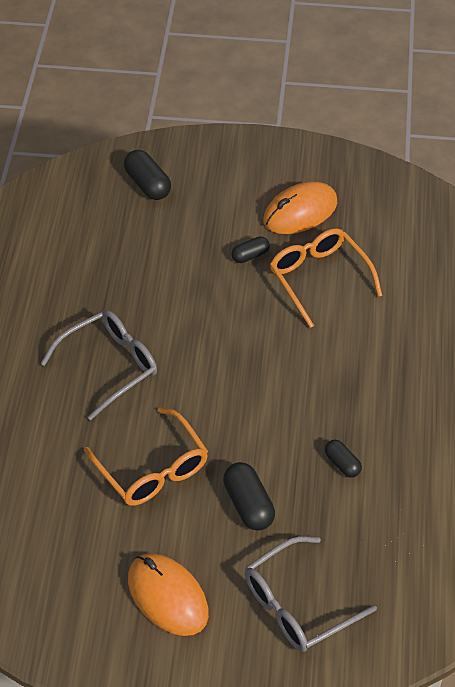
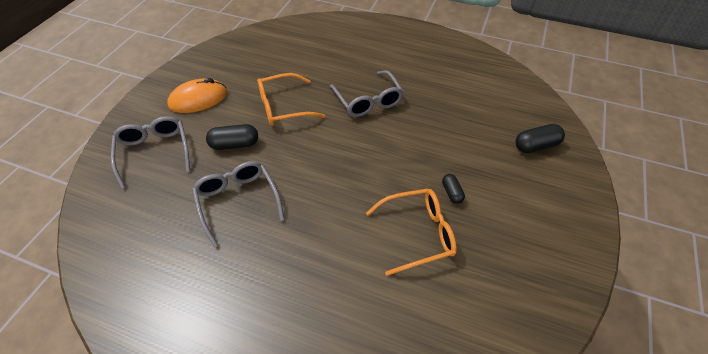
camera: 105 degrees right, 0 degrees up
(300, 212) = (499, 240): orange mouse -> none
(342, 464) = (238, 201): black capsule -> grey glasses

